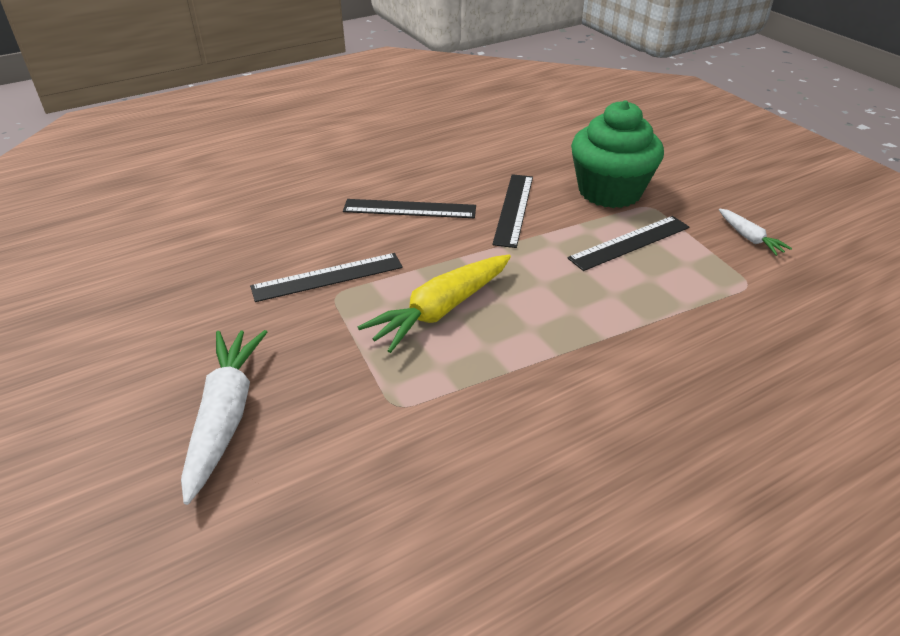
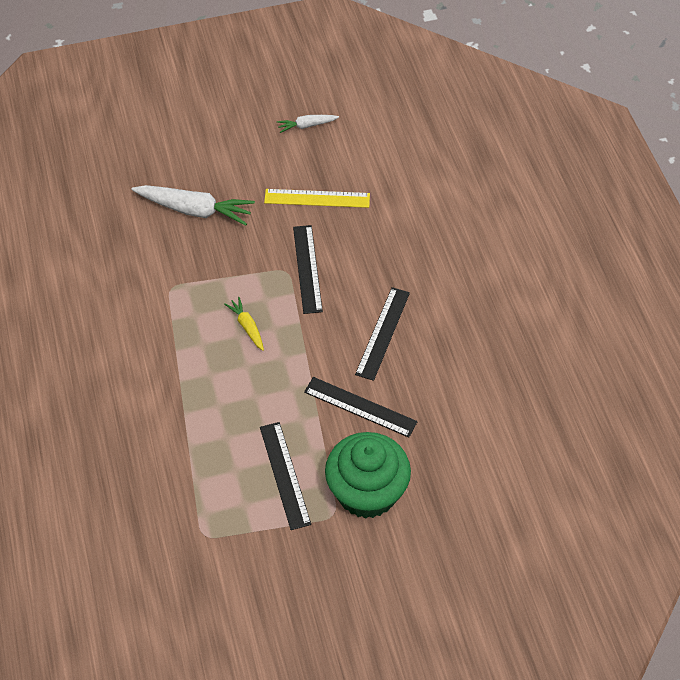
camera: 105 degrees right, 15 degrees up
(198, 290) = (317, 198): none -> yellow ruler
(440, 310) = (247, 326): yellow carrot -> yellow carrot, size x0.52
(749, 238) = (261, 571): white carrot -> white carrot (306, 126)

